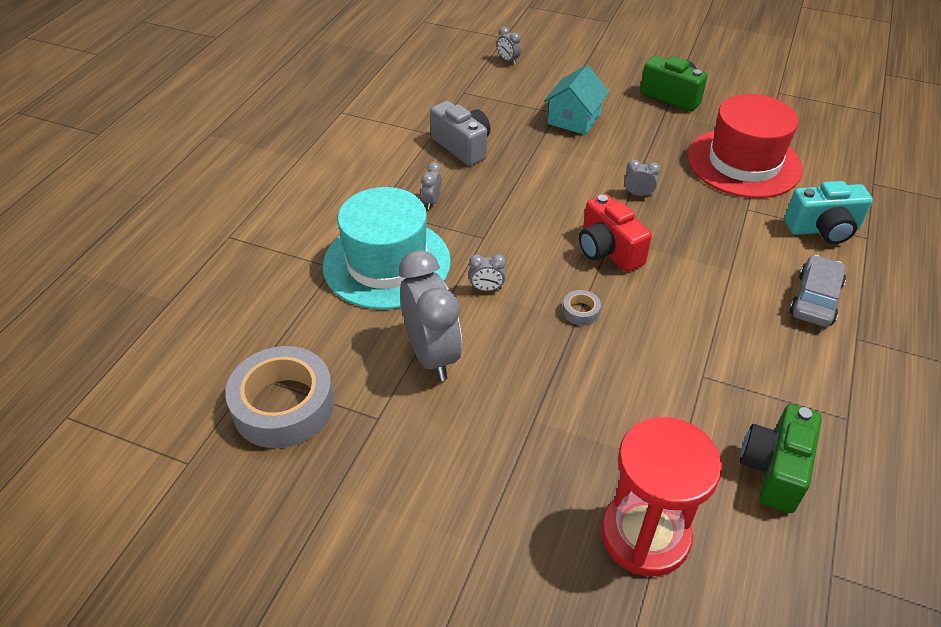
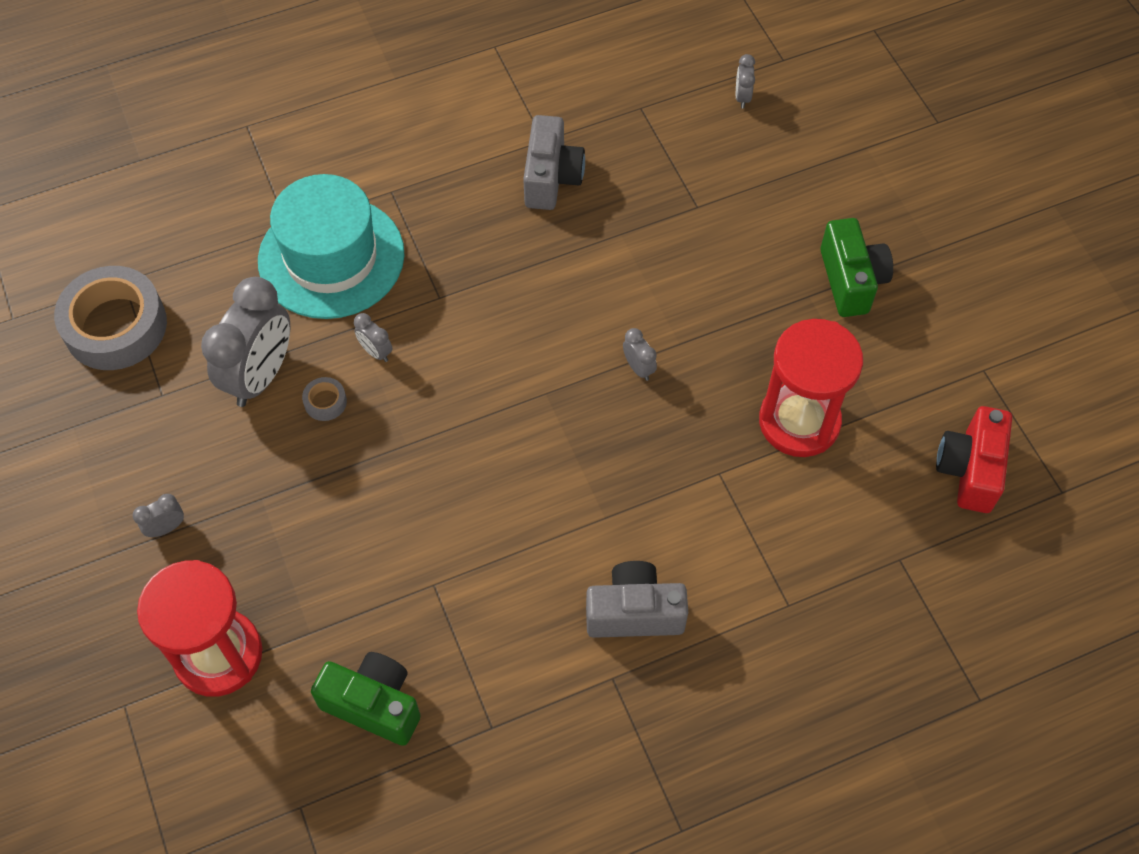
camera: 45 degrees right, 15 degrees up
(432, 201) = (445, 221): grey clock -> grey clock (166, 528)
(574, 119) = (703, 229): turquoise house -> none
(580, 311) = (420, 440): grey tape -> grey tape (325, 402)
(608, 250) = (525, 403): red camera -> red camera (969, 470)
(744, 163) = (799, 421): red hat -> red hourglass
(774, 469) = (373, 704): green camera -> green camera turned 45 degrees clockwise
(815, 299) = (634, 612): grey car -> grey camera
(823, 229) = (758, 558): turquoise camera -> none

